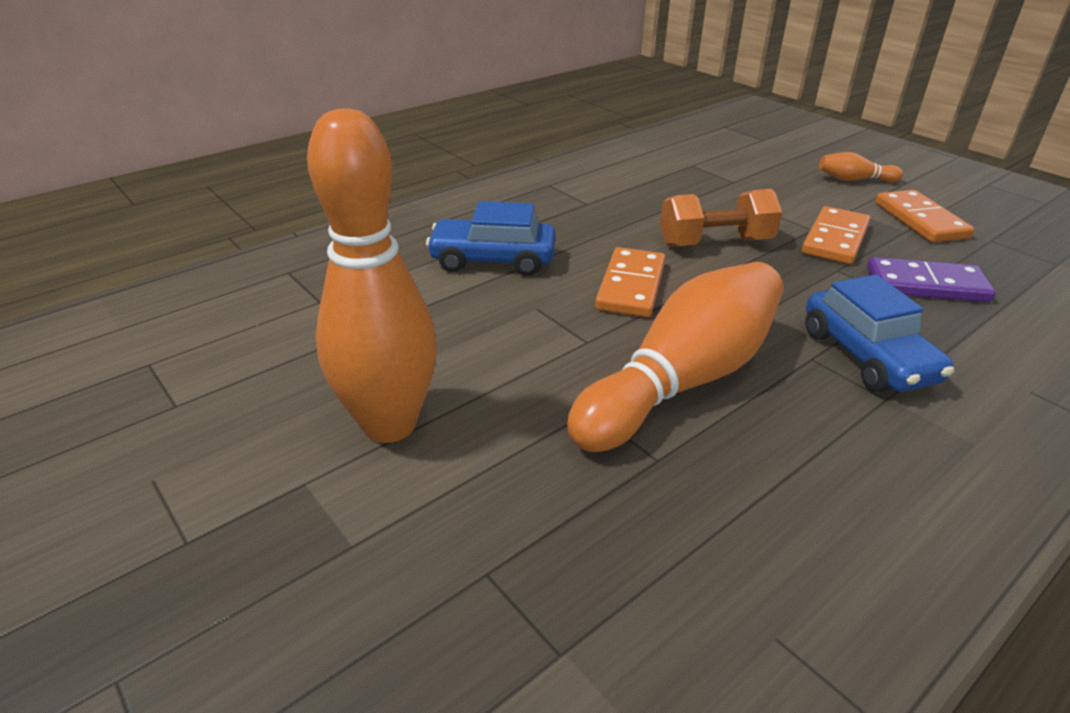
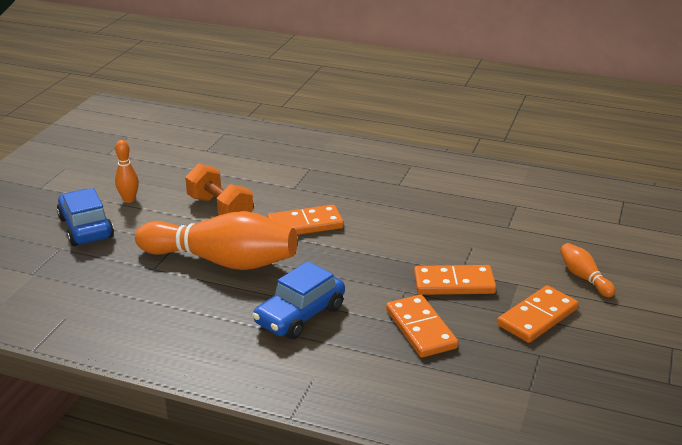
camera: 60 degrees right, 5 degrees down
(389, 424) = (129, 199): orange bowling pin -> orange bowling pin, size x0.44
(493, 260) = (291, 177): blue car -> blue car (86, 228)
(715, 243) = (393, 239): orange dumbbell -> orange dumbbell (220, 209)
(926, 285) = (421, 329): purple domino -> orange domino

